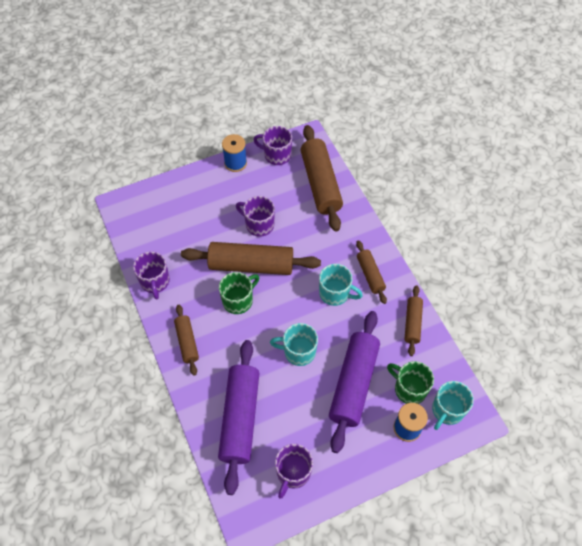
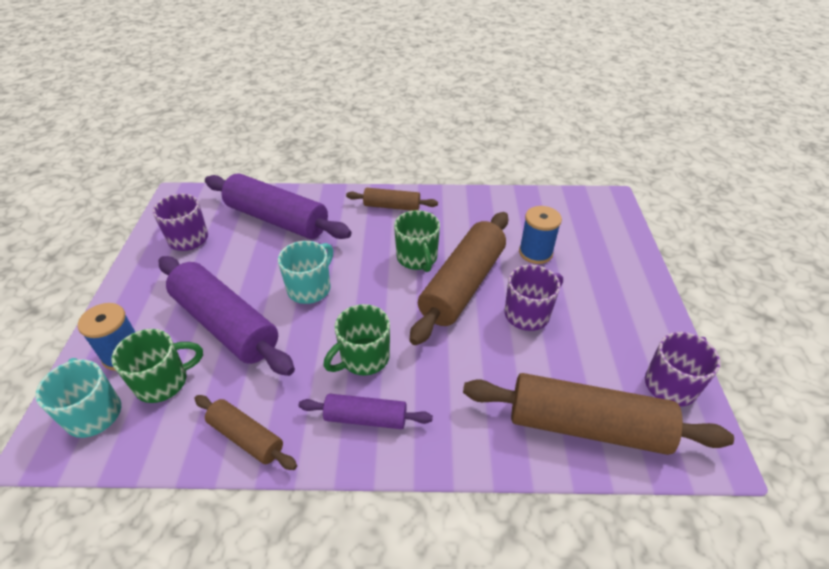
camera: 115 degrees right, 15 degrees down
(155, 282) = (483, 202): purple mug -> none
(235, 163) = (661, 325): blue spool -> blue spool (535, 252)
(335, 293) = (364, 358): turquoise mug -> green mug
(370, 275) = (366, 418): brown rolling pin -> purple rolling pin

